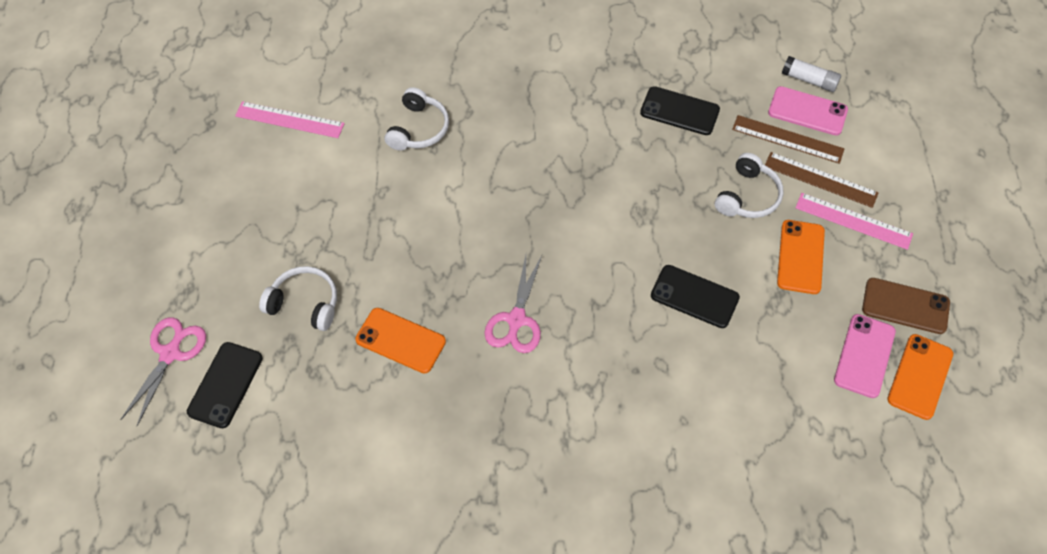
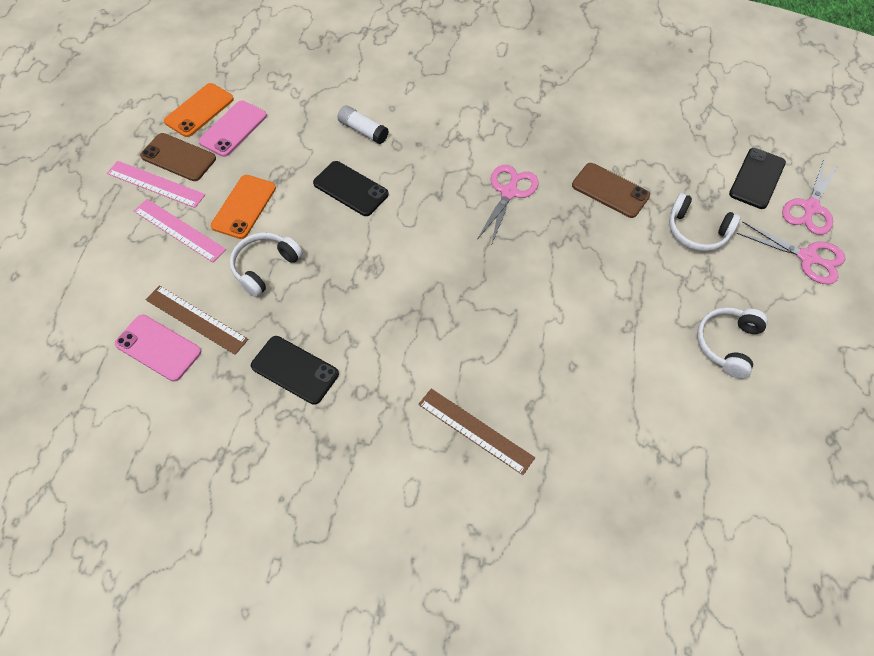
camera: 170 degrees left, 0 degrees up
(189, 290) = (807, 257): none -> pink scissors
(289, 120) = (738, 430): pink ruler -> pink ruler (155, 184)
(400, 340) = (610, 190): orange phone -> brown phone
(418, 129) = (588, 394): white headphones -> white headphones (727, 344)
(809, 80) = (135, 386): white glue stick -> white glue stick (363, 130)
(820, 179) = (187, 273): brown ruler -> brown ruler (475, 431)

